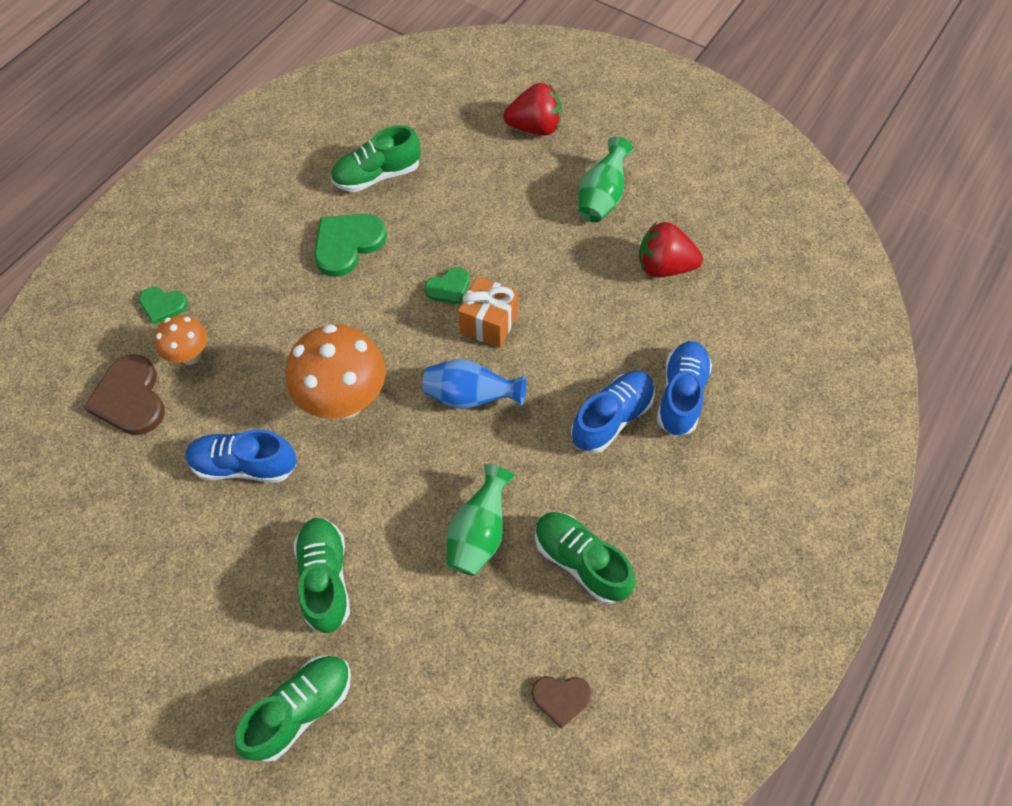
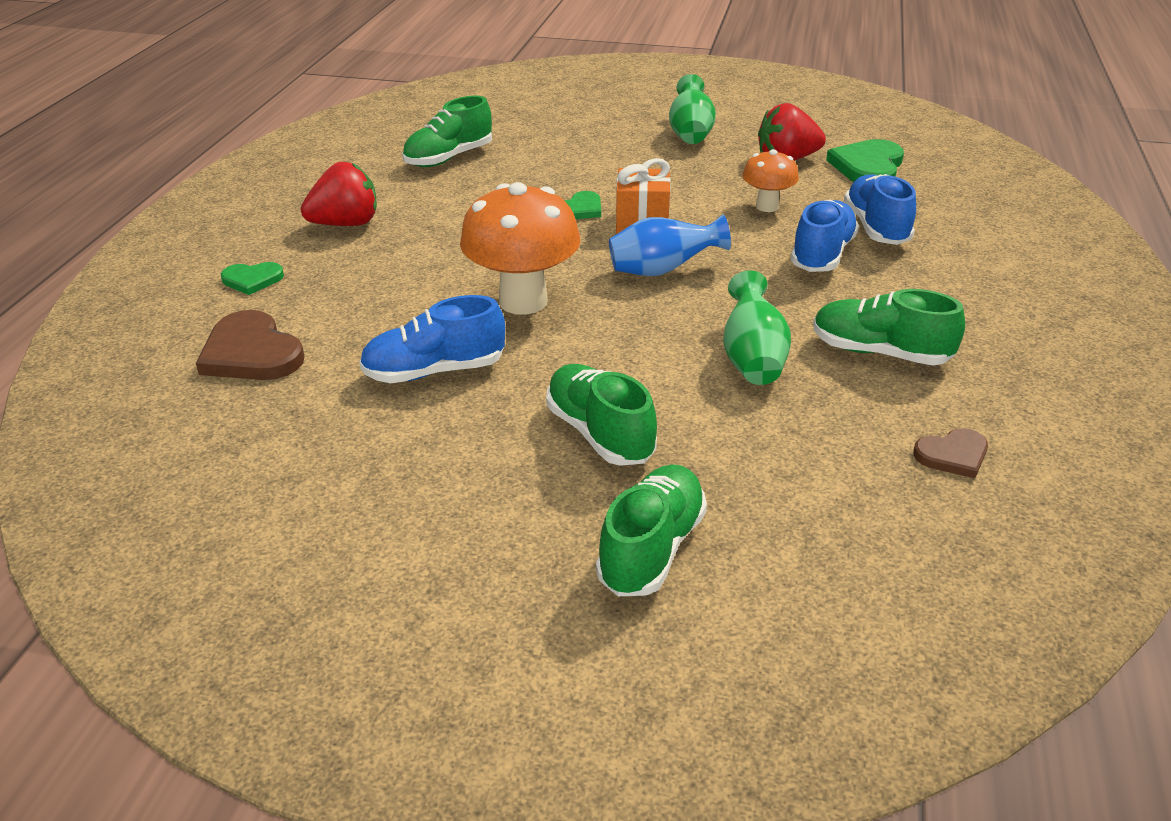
camera: 20 degrees left, 25 degrees down
(190, 355) = (311, 307): orange mushroom -> orange mushroom (767, 206)
(347, 244) = (447, 203): green heart -> green heart (868, 166)
(535, 127) = (590, 108): red strawberry -> red strawberry (346, 224)

